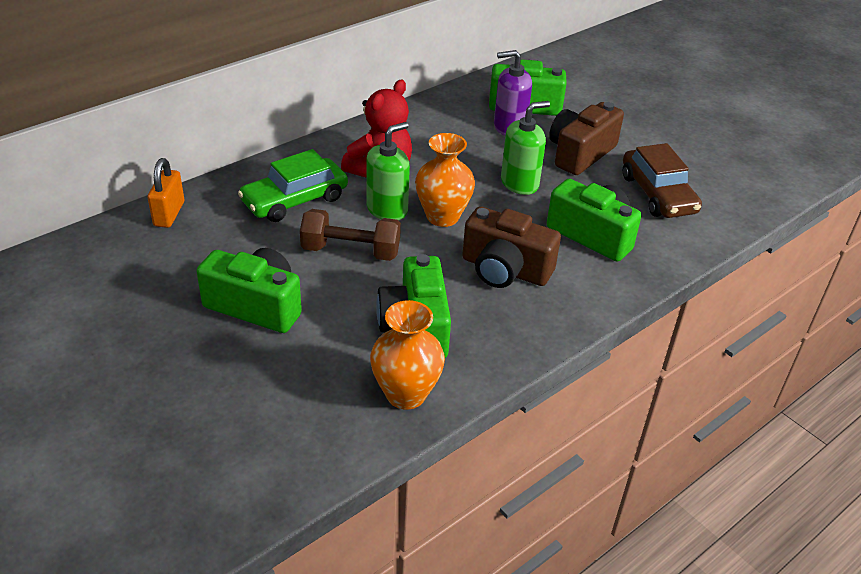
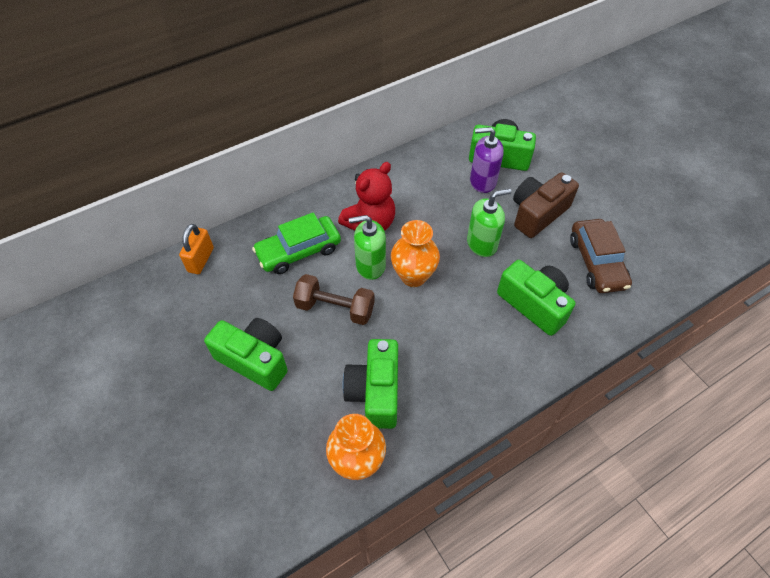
camera: 10 degrees right, 15 degrees up
(387, 209) = (370, 265): green soap dispenser -> green soap dispenser turned 150 degrees counterclockwise
(505, 270) = (456, 337): brown camera -> none

